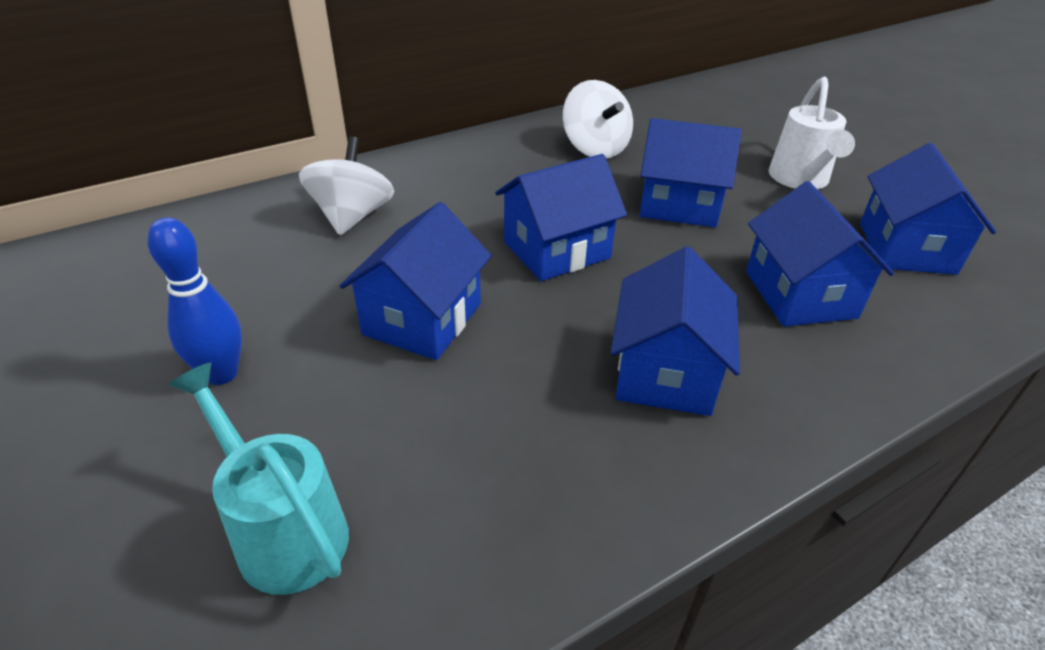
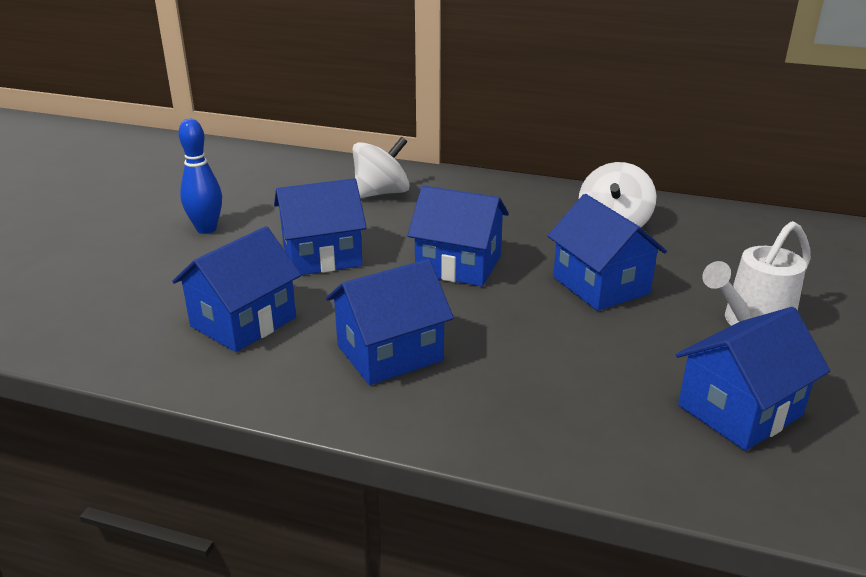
camera: 50 degrees right, 10 degrees down
(283, 529) = (129, 295): turquoise watering can -> none
(800, 294) = (569, 377): blue house -> blue house (243, 322)

